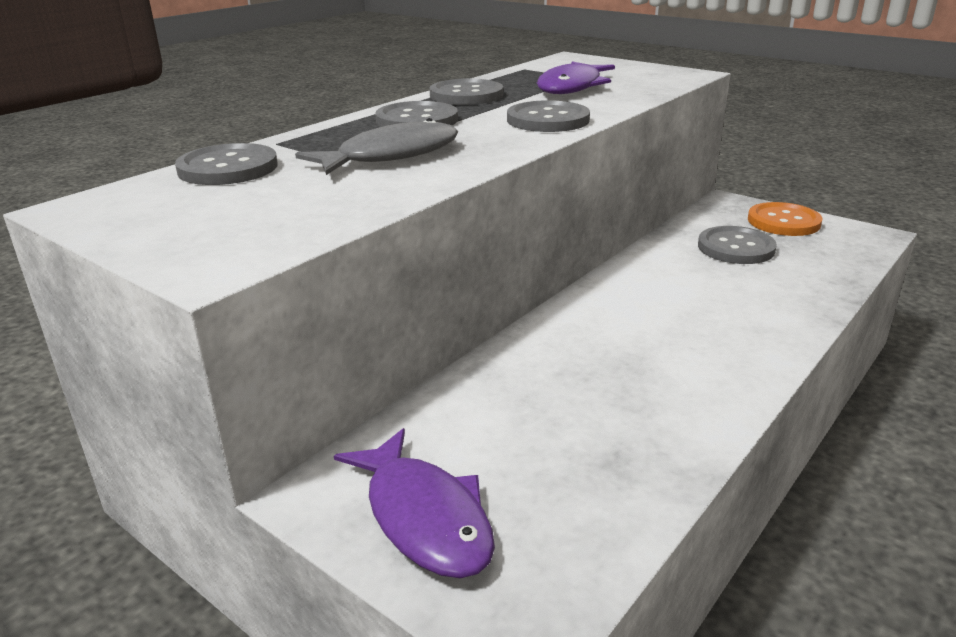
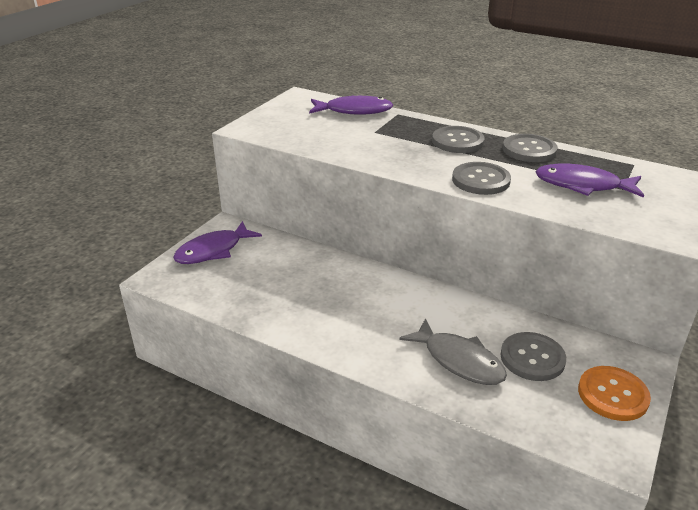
camera: 80 degrees right, 5 degrees up
(228, 168) = (354, 111): grey button -> purple fish
(391, 156) = (386, 142): grey fish -> grey fish (459, 360)

